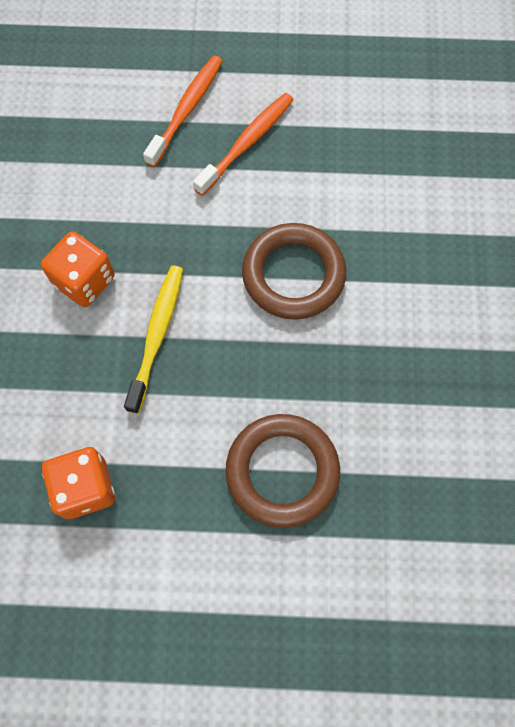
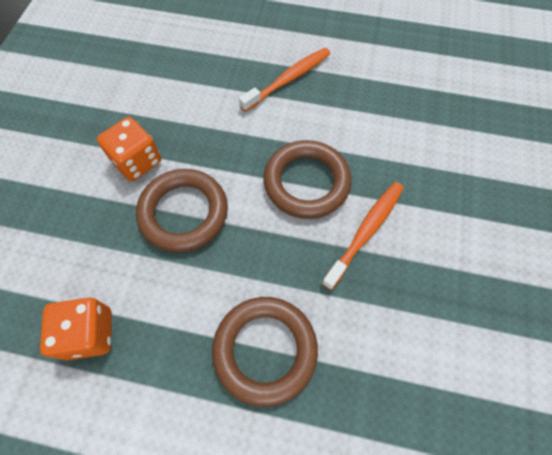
camera: 10 degrees right, 5 degrees down
(157, 335) = (184, 213): yellow toothbrush -> brown ring
(186, 110) = (247, 50): orange toothbrush -> orange toothbrush (365, 232)

